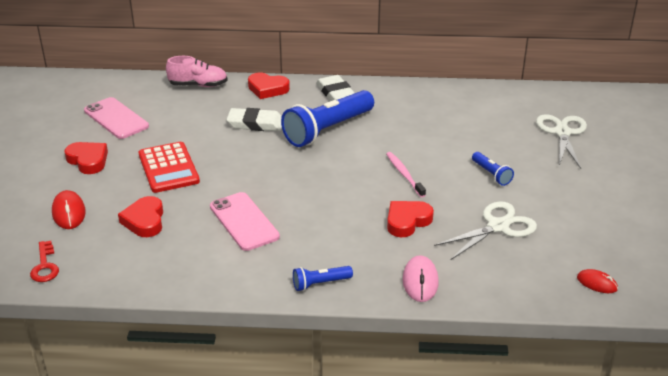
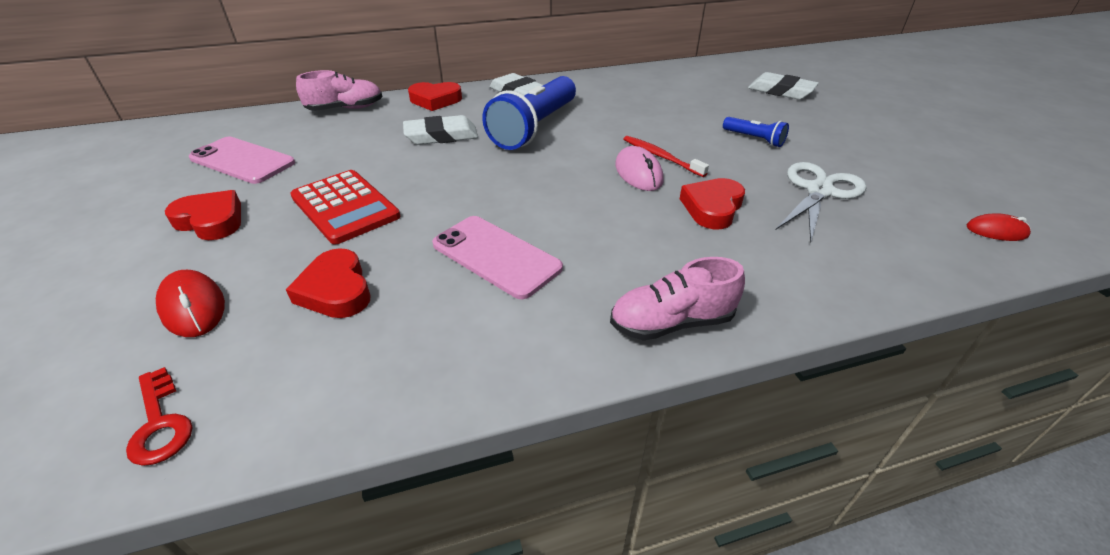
camera: 20 degrees left, 5 degrees up
(320, 283) = (671, 322): blue flashlight -> pink shoe
(404, 174) = (660, 156): pink toothbrush -> red toothbrush
(420, 281) = (801, 282): pink mouse -> pink mouse (638, 173)
(562, 133) = (781, 91): white scissors -> white eraser

